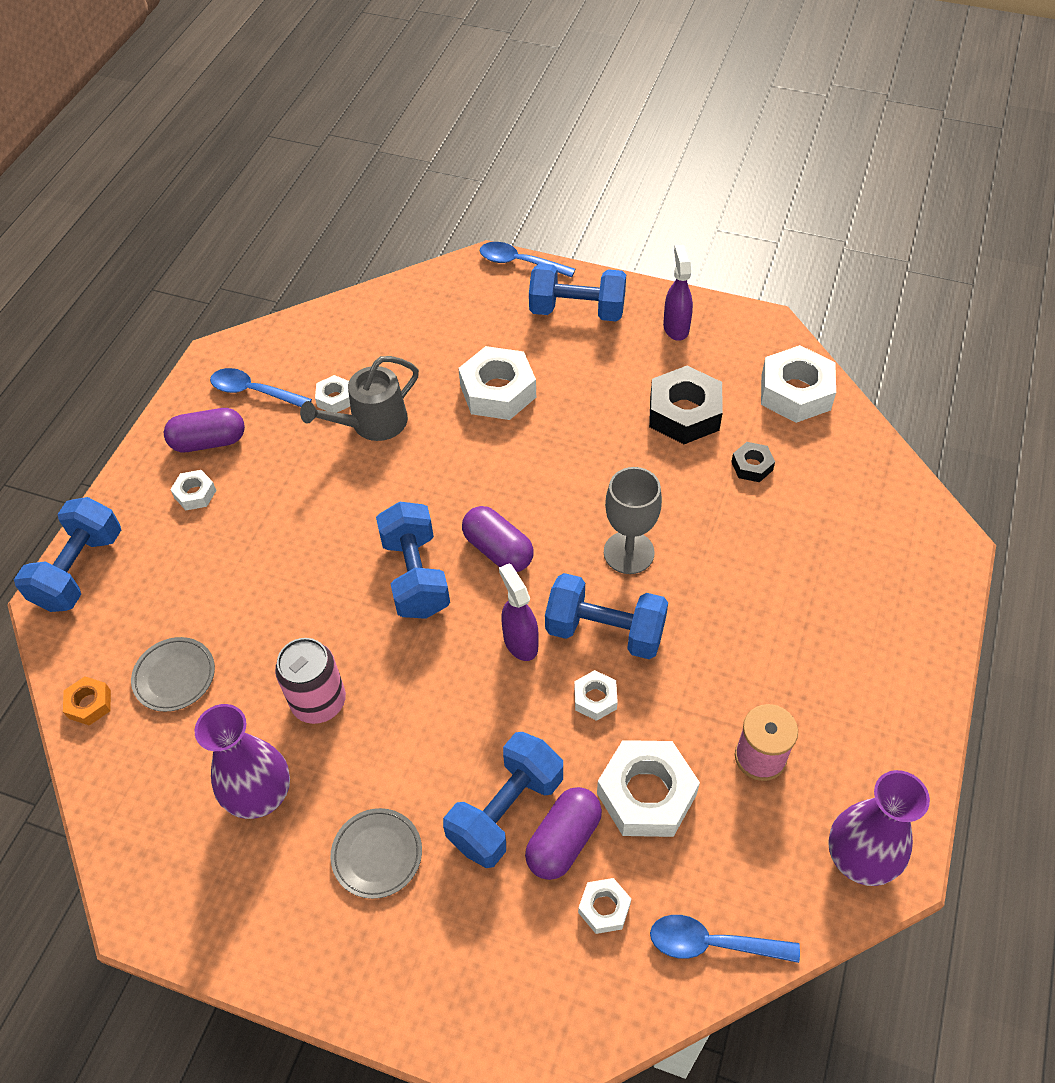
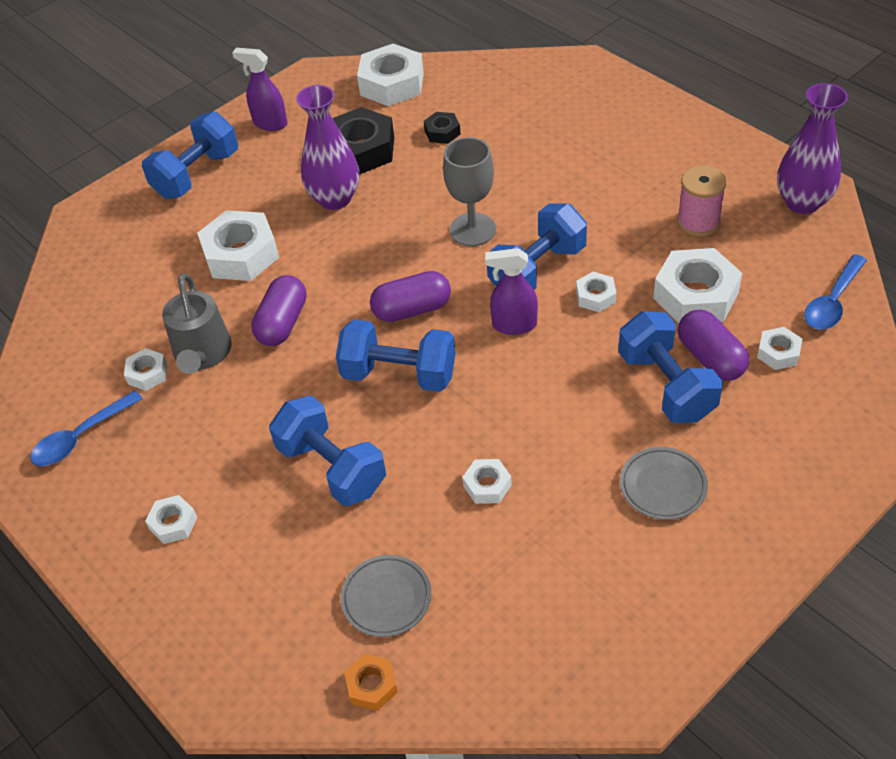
camera: 60 degrees left, 5 degrees down
(79, 570) = (193, 657): blue dumbbell -> blue dumbbell (332, 468)
(209, 441) = (114, 493): purple capsule -> purple capsule (282, 323)
(260, 795) = (560, 558): purple vase -> purple vase (335, 199)
(319, 702) = (487, 485): pink can -> white nut
(519, 263) = (105, 192): blue spoon -> none

